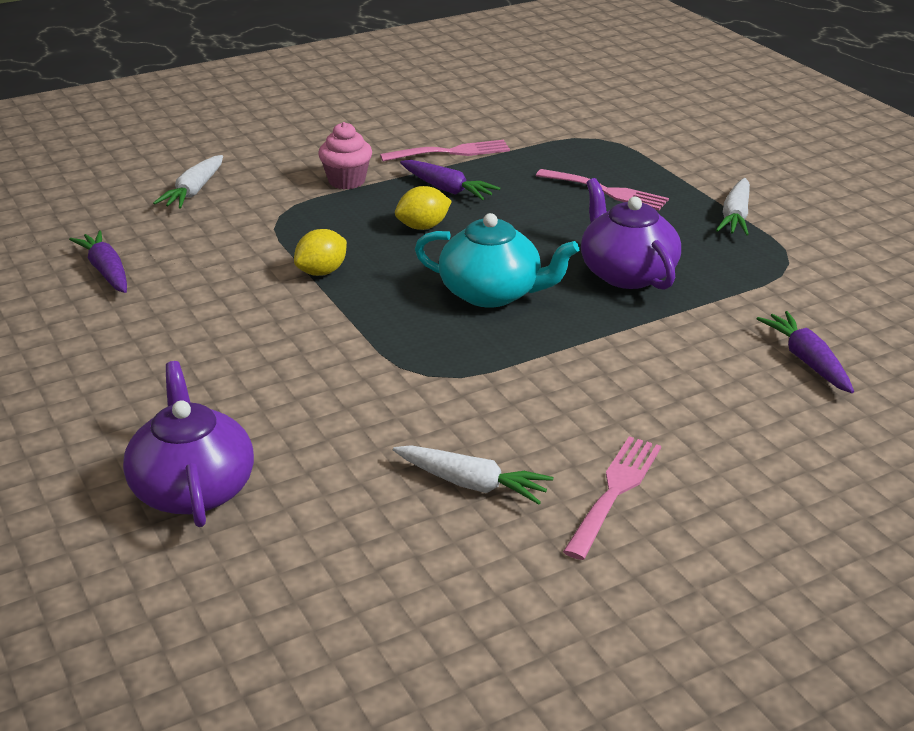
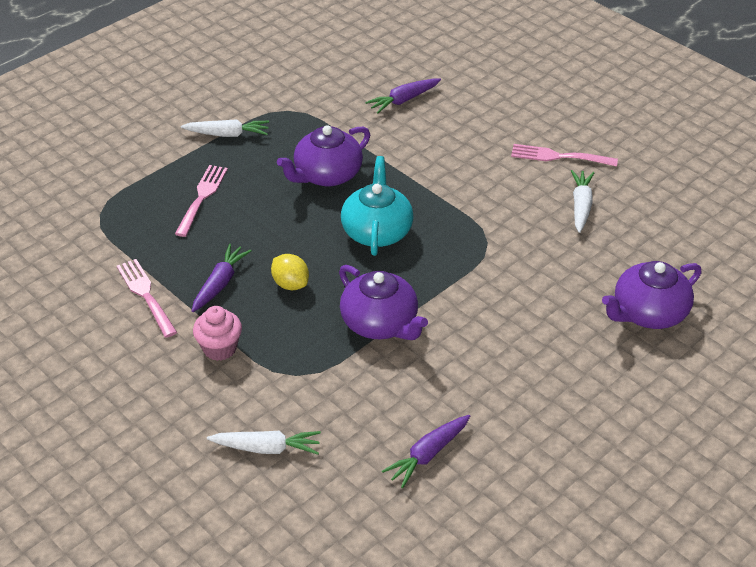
camera: 105 degrees left, 10 degrees up
(322, 272) = (380, 323): yellow lemon -> purple teapot

